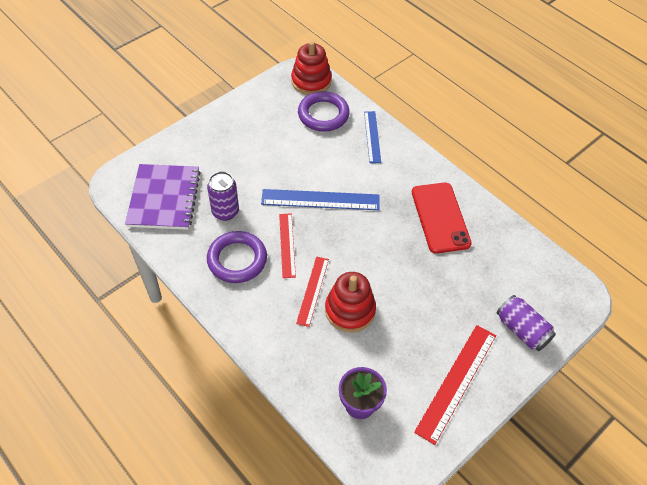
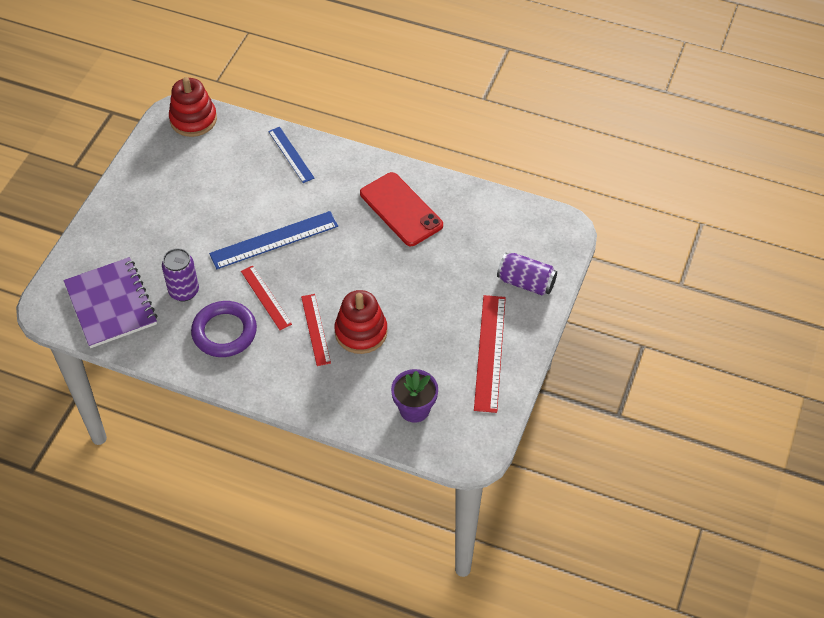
camera: 25 degrees left, 0 degrees up
(323, 114) = (227, 151): purple ring -> none

